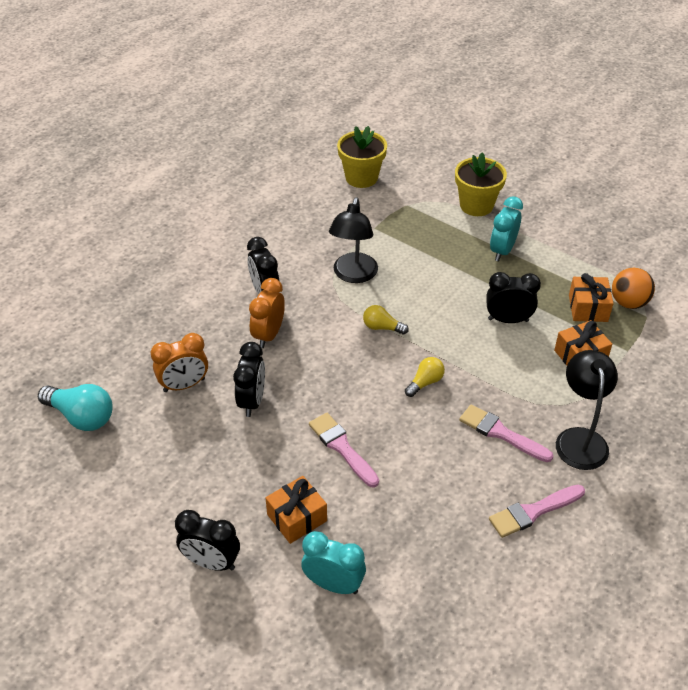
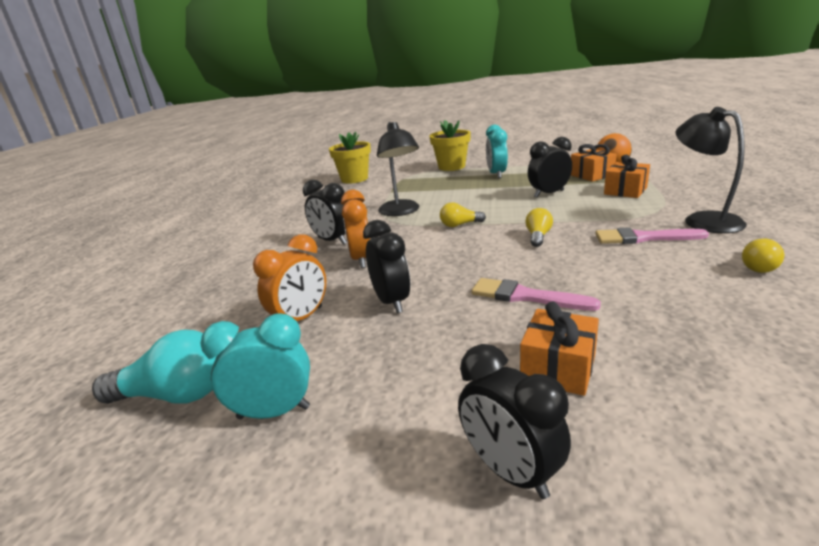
camera: 25 degrees left, 20 degrees down
(211, 562) = (510, 471): black clock -> black clock turned 60 degrees clockwise
(333, 584) = (695, 410): turquoise clock -> turquoise clock (274, 412)
(533, 512) = (757, 266): pink brush -> yellow light bulb

